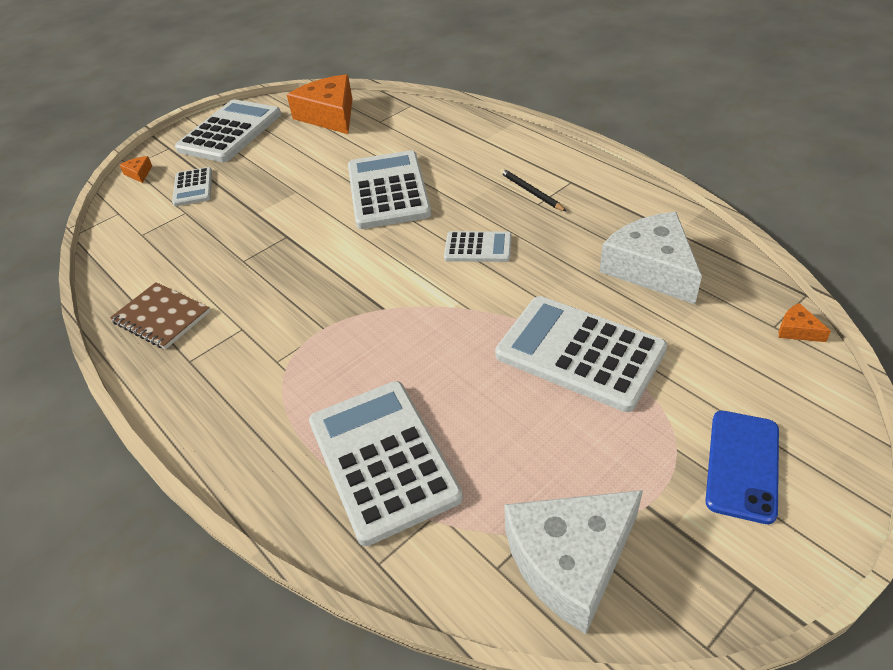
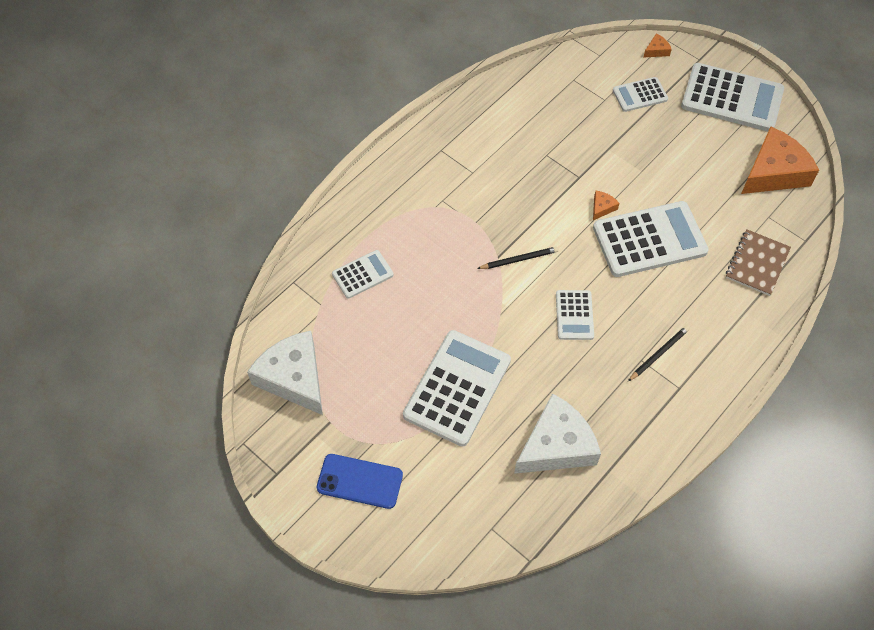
camera: 80 degrees right, 15 degrees up
(161, 317) = (481, 121): brown notebook -> brown notebook (757, 263)
(383, 459) = (362, 274): white calculator -> white calculator, size x0.52
(392, 289) = (519, 259): none -> black pencil
(797, 330) = (487, 544): orange cheese -> orange cheese (602, 207)

